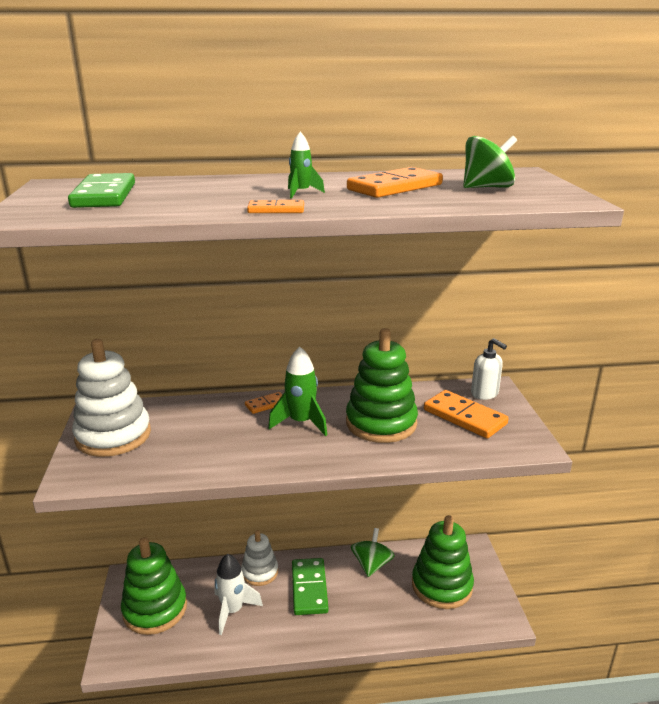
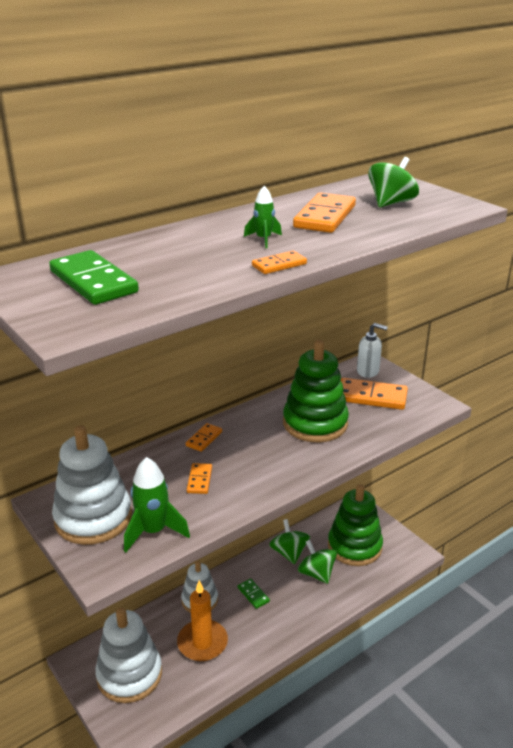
camera: 30 degrees left, 5 degrees up
(155, 609) = (129, 675): green stacking toy -> white stacking toy
(226, 436) = (199, 480): none -> orange domino
(233, 610) = (202, 642): white rocket -> orange candle
(301, 423) = (251, 445): green rocket -> green rocket (153, 531)
(309, 588) = (253, 594): green domino -> green domino, size x0.53
(383, 595) = (316, 573): none -> green spinning top

